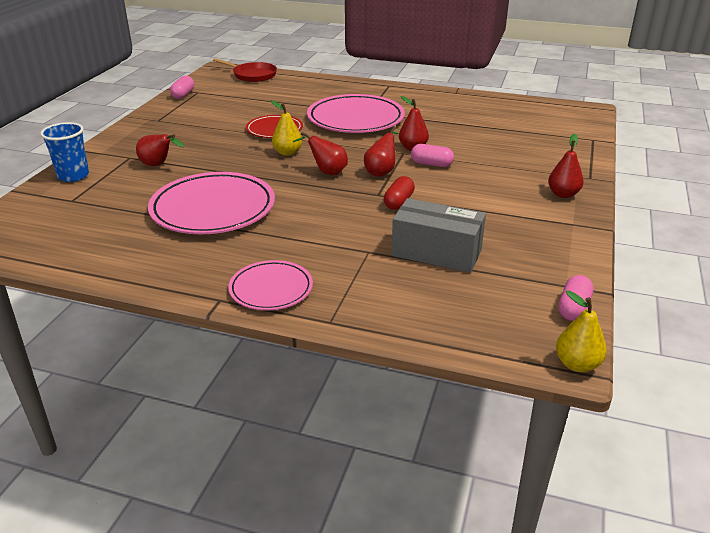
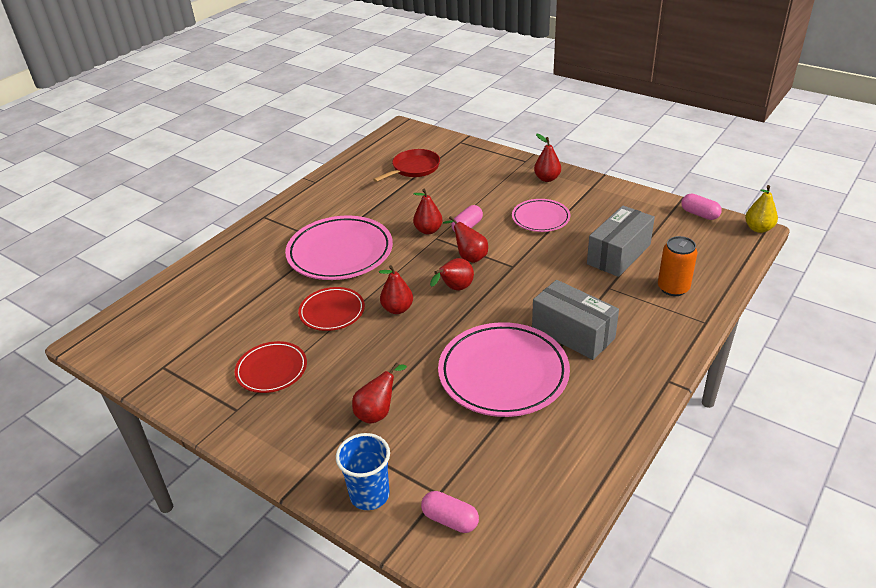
camera: 70 degrees left, 5 degrees up
(183, 95) = (162, 381): pink capsule -> pink capsule (450, 519)
(200, 122) = (271, 370): none -> red plate
(253, 75) = (143, 312): red pan -> red pan (414, 168)
(271, 289) = (656, 348): pink plate -> pink plate (540, 218)
(281, 237) = (573, 333): none -> grey box
(287, 153) = (397, 309): yellow pear -> red pear
(388, 294) = (673, 288): none -> orange can
(398, 202) = (531, 257): red capsule -> none

